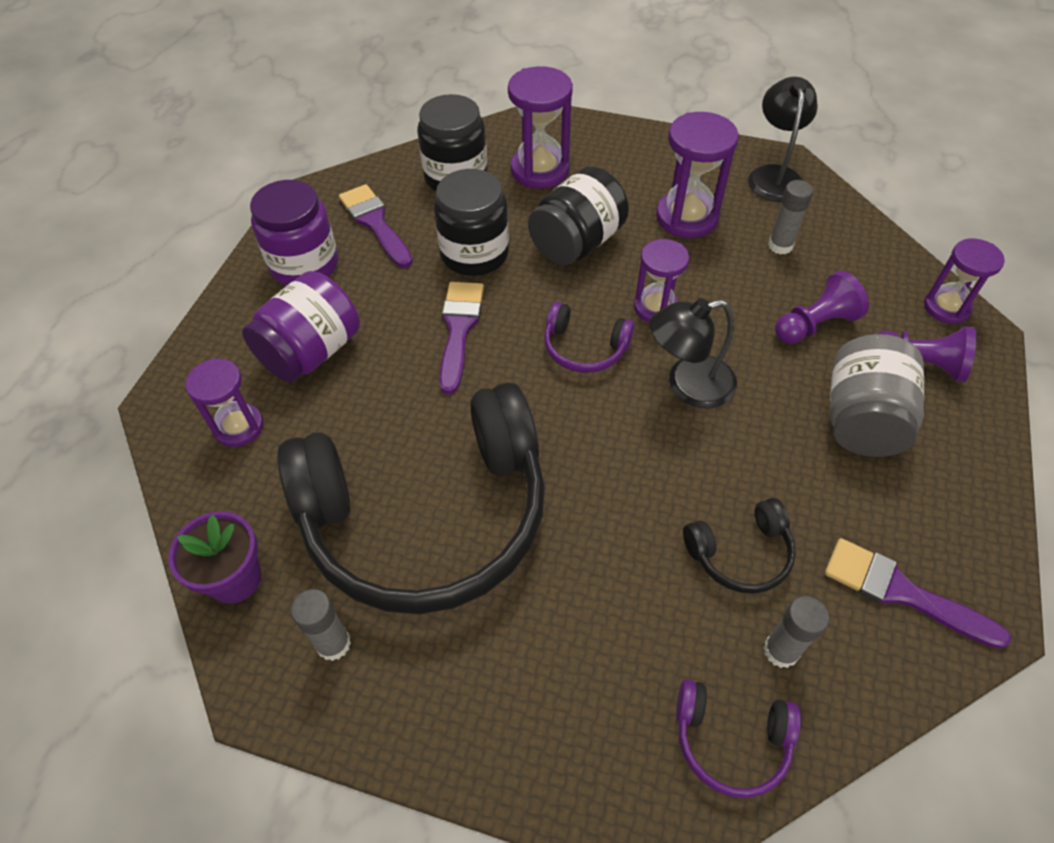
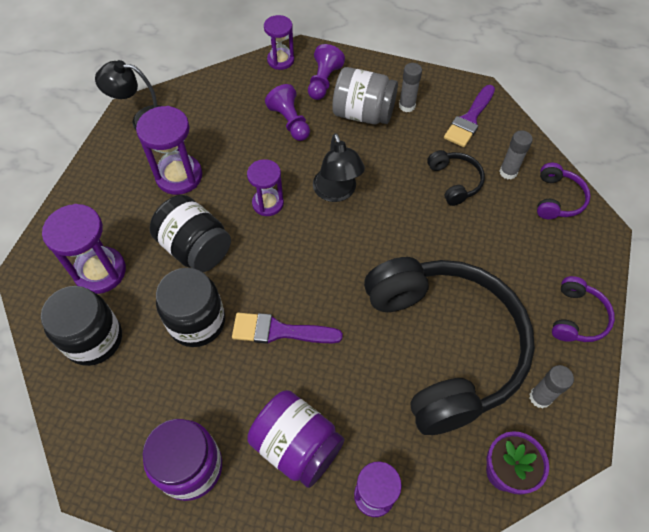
camera: 90 degrees left, 5 degrees up
(375, 223) = (144, 407): purple brush -> none
(584, 348) = (303, 248): purple headphones -> purple headphones (577, 317)
(780, 246) = (217, 128): grey glue stick -> grey glue stick (407, 106)

